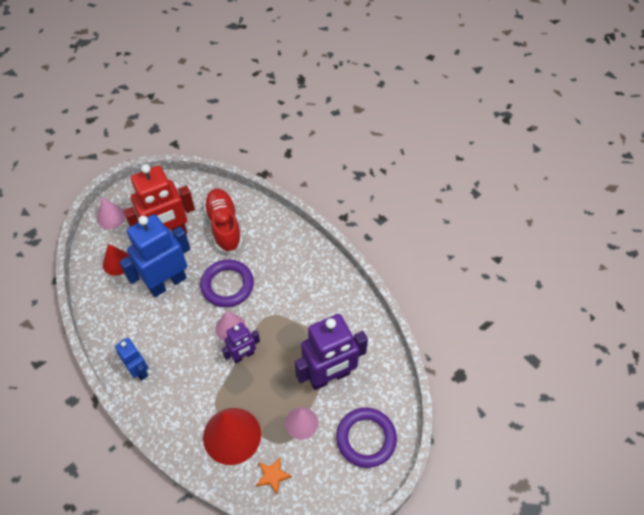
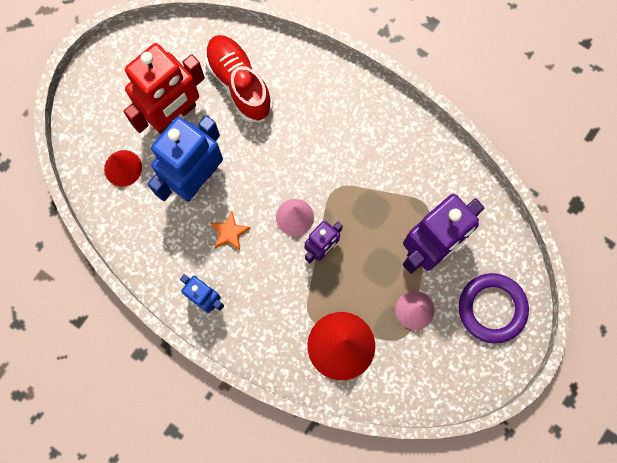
camera: 15 degrees left, 20 degrees up
(111, 217) = (89, 107): pink cone -> none
(227, 285) = (271, 163): purple ring -> none
(273, 476) = (402, 378): orange star -> orange star (229, 232)

